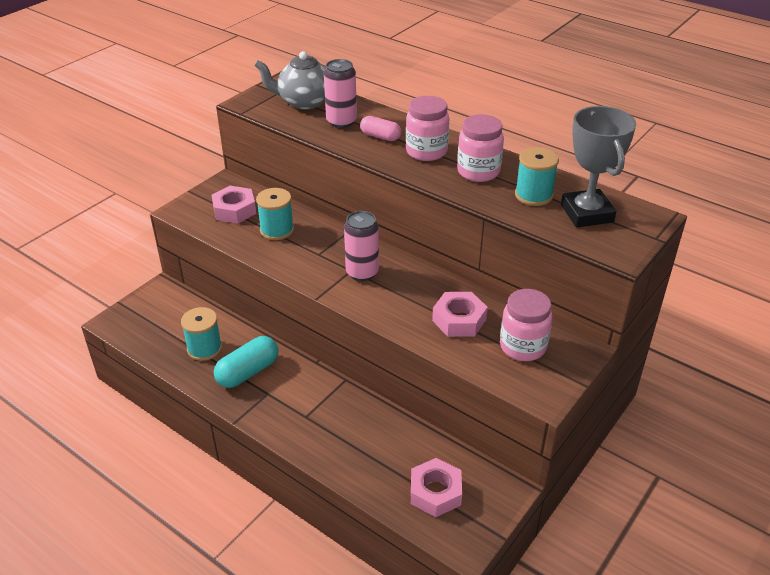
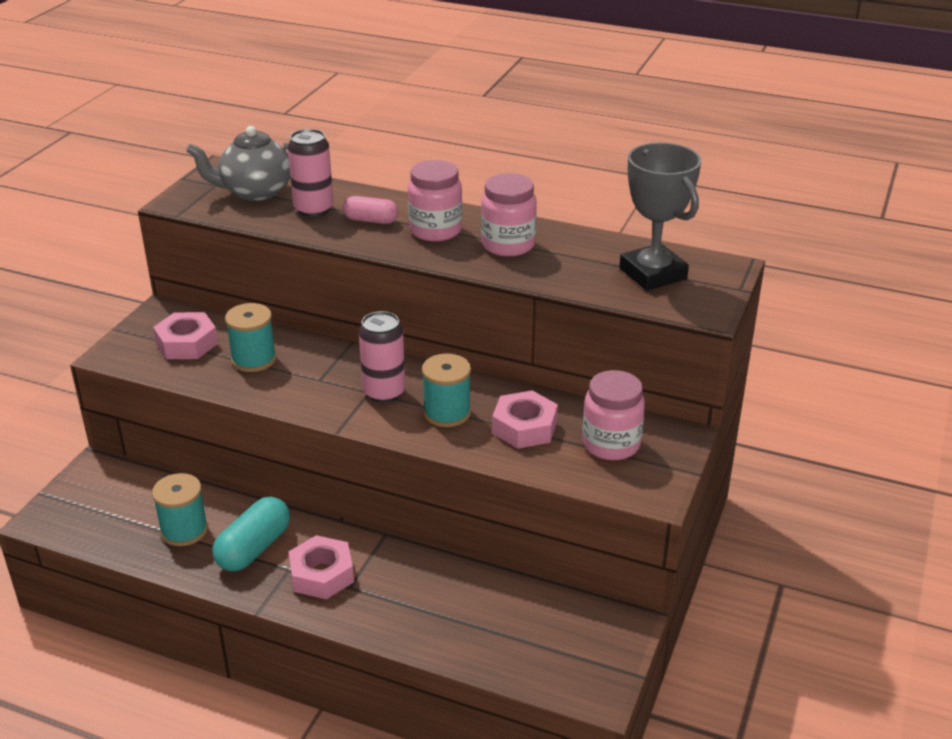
camera: 15 degrees left, 5 degrees down
(435, 492) = (543, 642): pink nut -> pink nut (321, 574)
(533, 195) = (584, 262): turquoise spool -> turquoise spool (447, 413)

